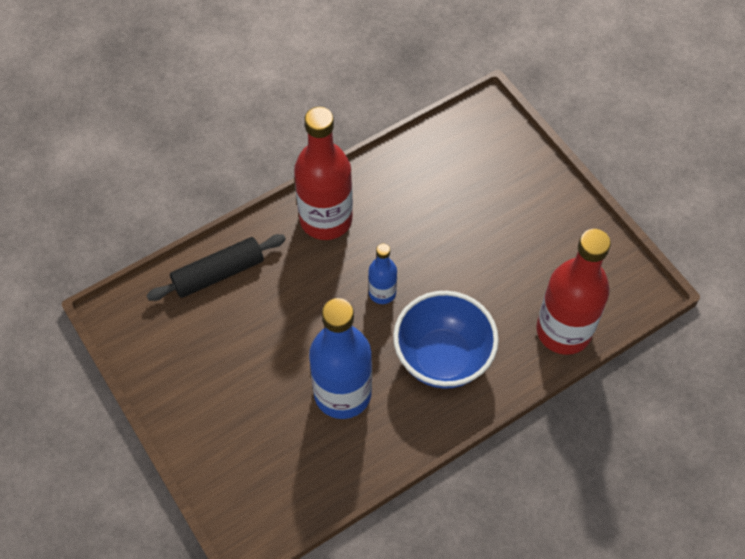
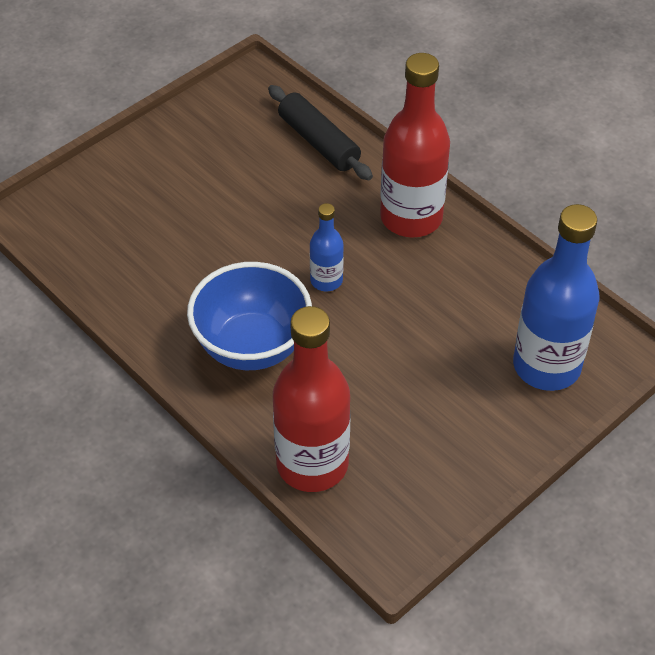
camera: 80 degrees right, 10 degrees down
(342, 393) = (193, 263): blue bottle -> blue bottle (546, 366)

